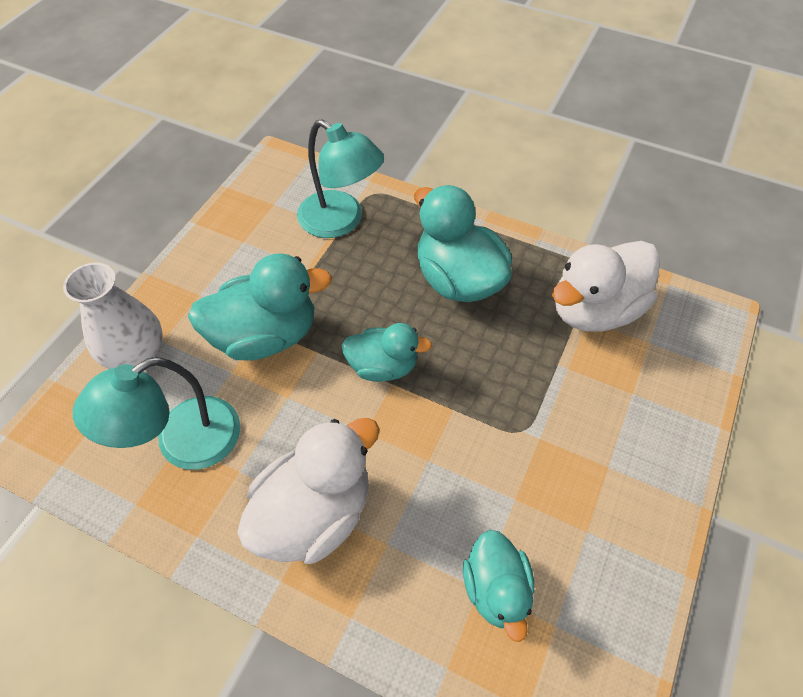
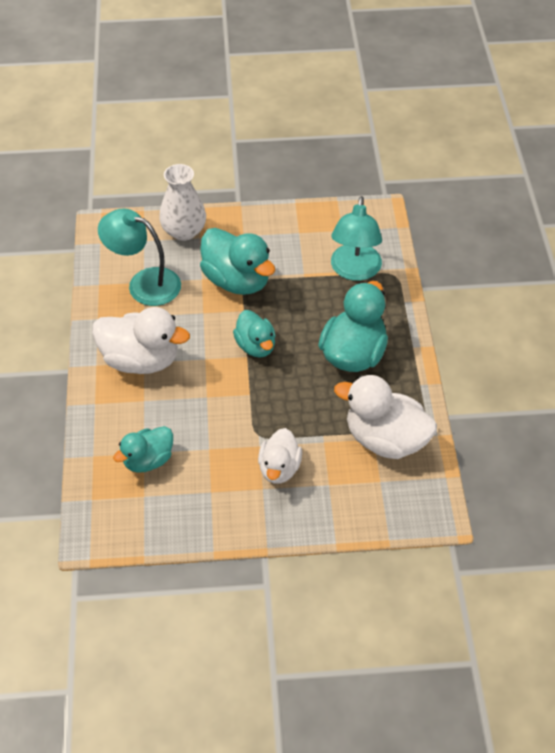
camera: 60 degrees right, 5 degrees down
(586, 433) = (279, 468): none -> white duck

